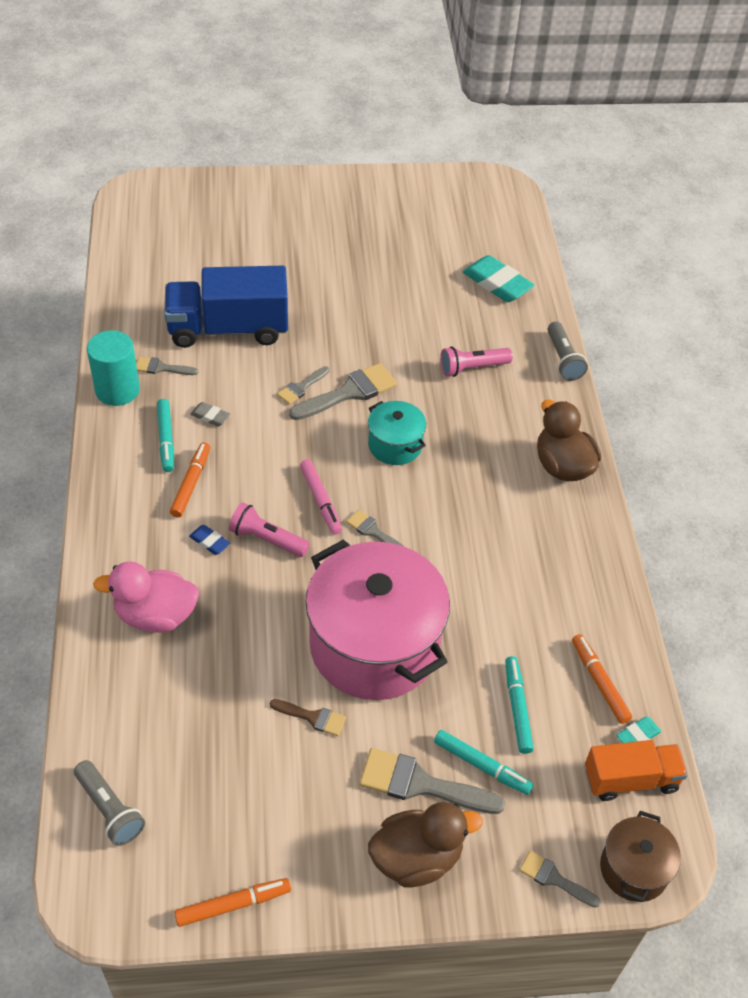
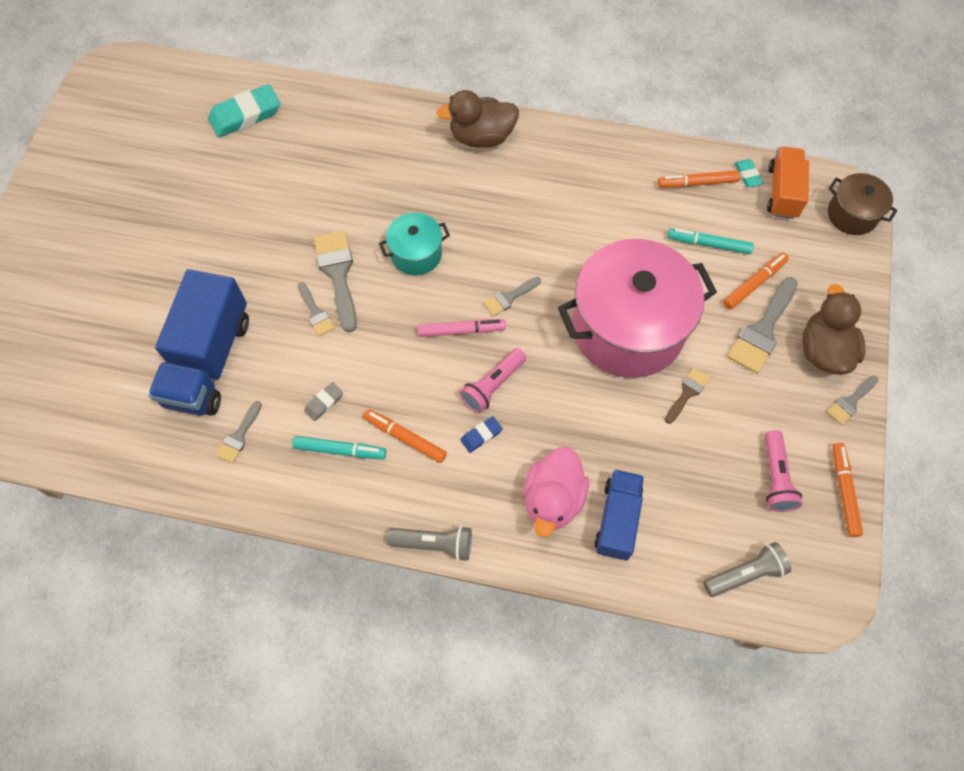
camera: 70 degrees left, 15 degrees up
(117, 390) = (254, 485): turquoise cylinder -> none
(146, 676) = (617, 519): none -> blue truck
(472, 368) = (345, 167): pink flashlight -> pink flashlight (775, 477)
(482, 766) = (754, 284): turquoise marker -> orange marker
(554, 879) = (852, 266): grey brush -> grey brush (850, 401)
(563, 359) = (361, 96): grey flashlight -> grey flashlight (434, 544)

